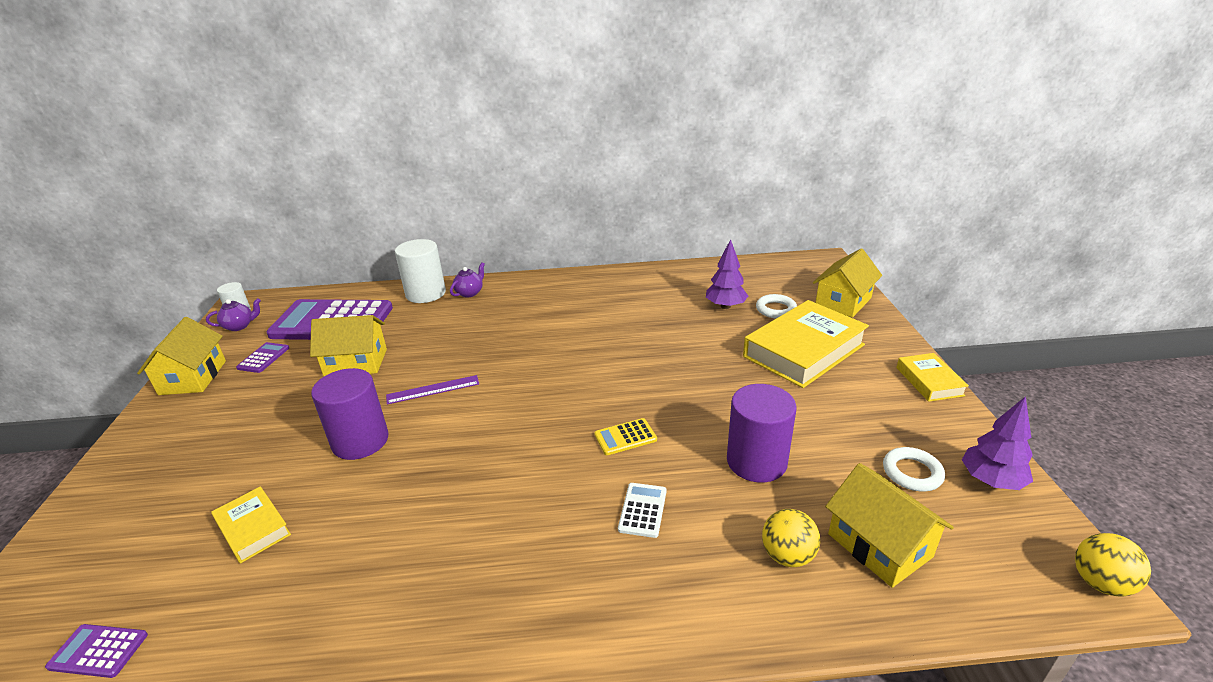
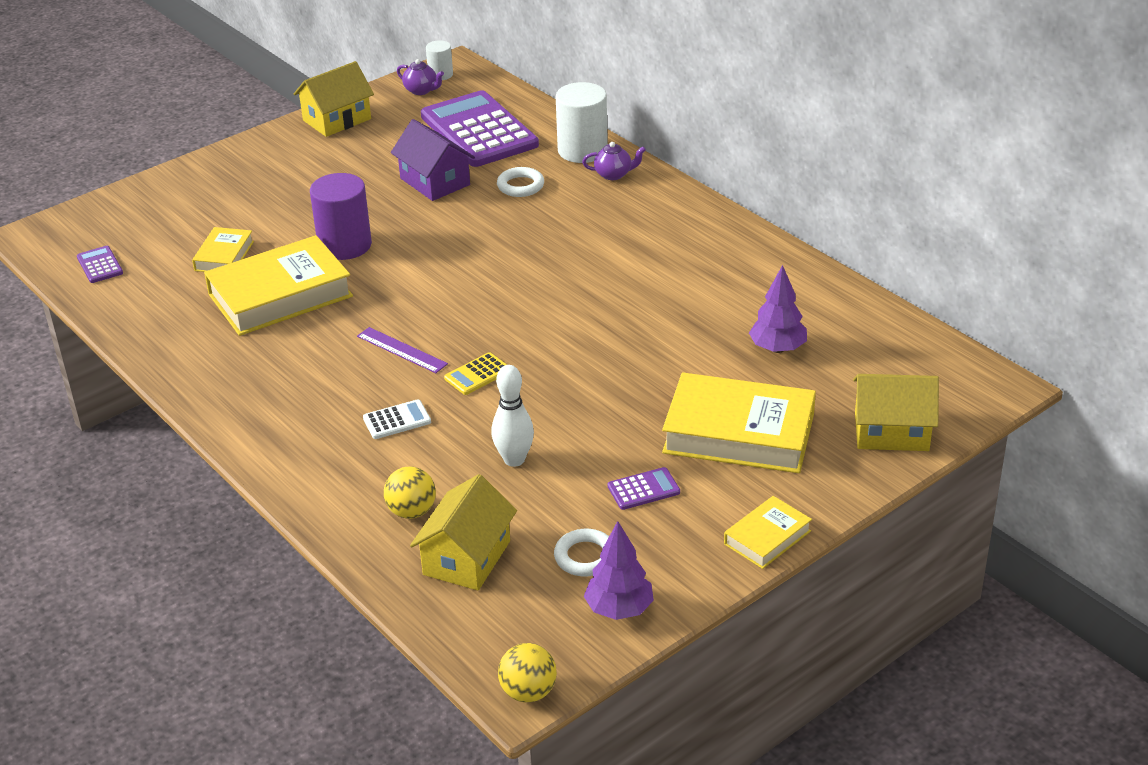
camera: 55 degrees right, 5 degrees up
(263, 358) = (393, 133): purple calculator -> purple calculator (643, 489)
(356, 362) = (435, 181): yellow house -> purple house
(370, 513) = (280, 295): none -> yellow book
(433, 390) = (440, 242): purple ruler -> purple ruler (401, 350)
(625, 437) = (477, 374): yellow calculator -> yellow calculator turned 75 degrees counterclockwise
(756, 461) = (514, 459): purple cylinder -> white bowling pin
(776, 309) = (811, 386): white ring -> white ring (520, 186)

